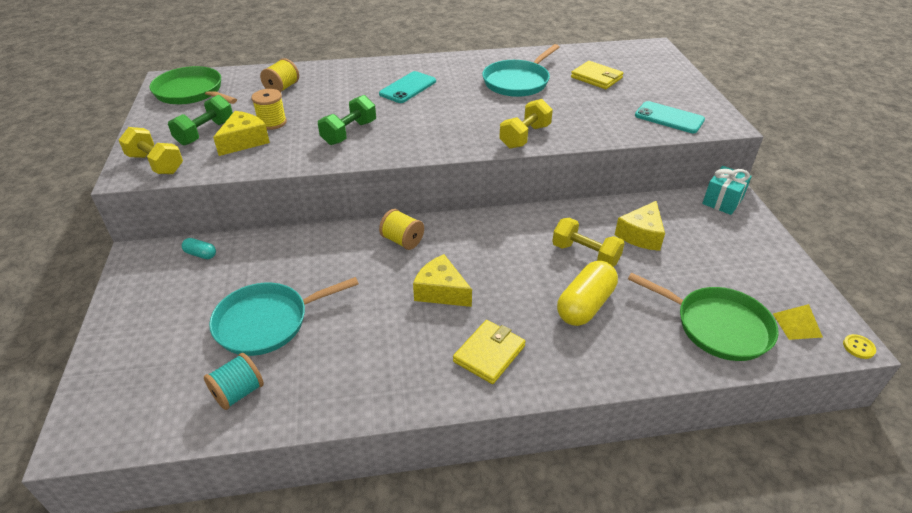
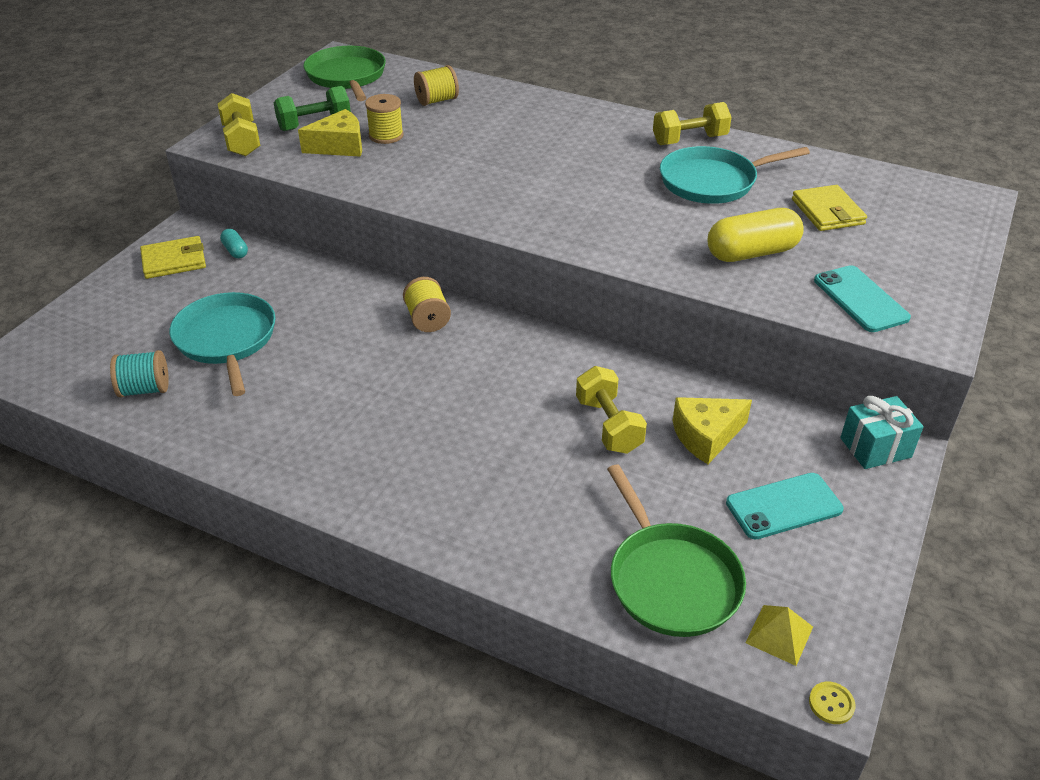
camera: 35 degrees right, 0 degrees up
(267, 322) = (226, 340): turquoise pan -> turquoise pan turned 60 degrees clockwise
(349, 133) = (448, 174): green dumbbell -> none
(408, 88) = (570, 144): turquoise phone -> turquoise phone (783, 506)
(441, 291) = (409, 388): yellow cheese -> none
(489, 354) = (387, 471): yellow wallet -> yellow wallet (174, 261)
(525, 136) = (635, 250): yellow dumbbell -> yellow dumbbell (689, 140)
(585, 305) = (542, 477): yellow capsule -> yellow capsule (752, 253)

